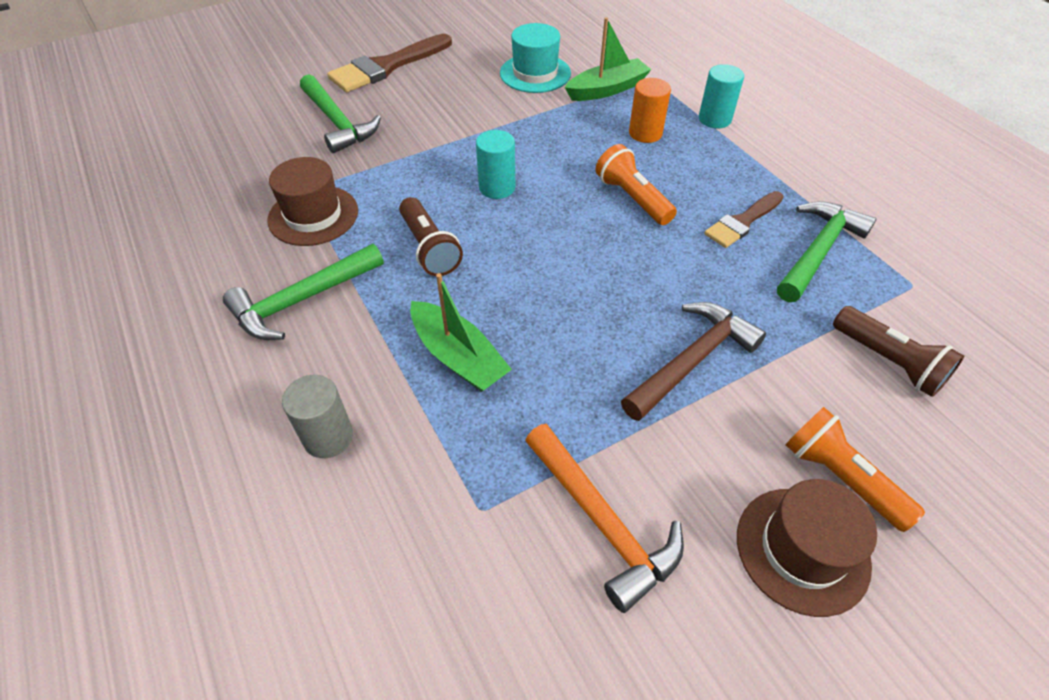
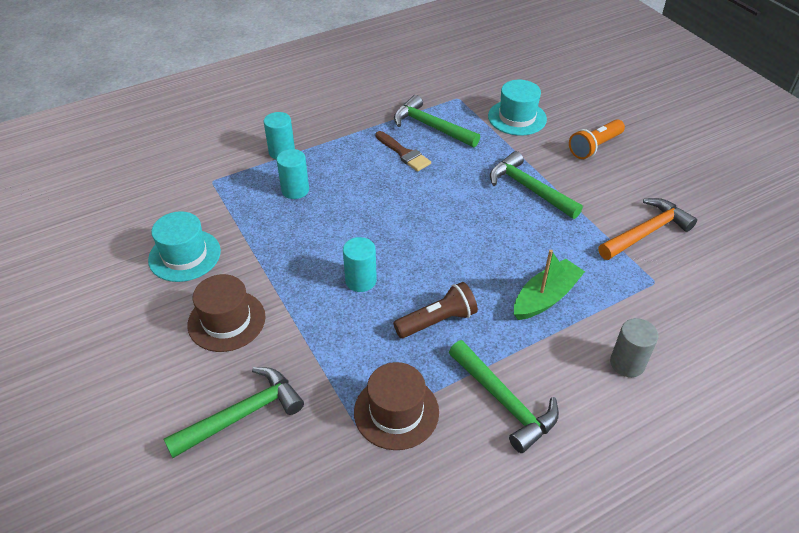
camera: 90 degrees left, 5 degrees down
(387, 66) = (135, 381): brown brush -> none
(607, 89) = (225, 208): green boat -> none
(632, 198) = (377, 203): orange flashlight -> none
(645, 133) = (295, 190): orange cylinder -> turquoise cylinder
(692, 361) = (529, 189): brown hammer -> green hammer
(802, 549) = (638, 165): brown hat -> brown hat (226, 321)
(888, 362) = (517, 117): brown flashlight -> turquoise hat

